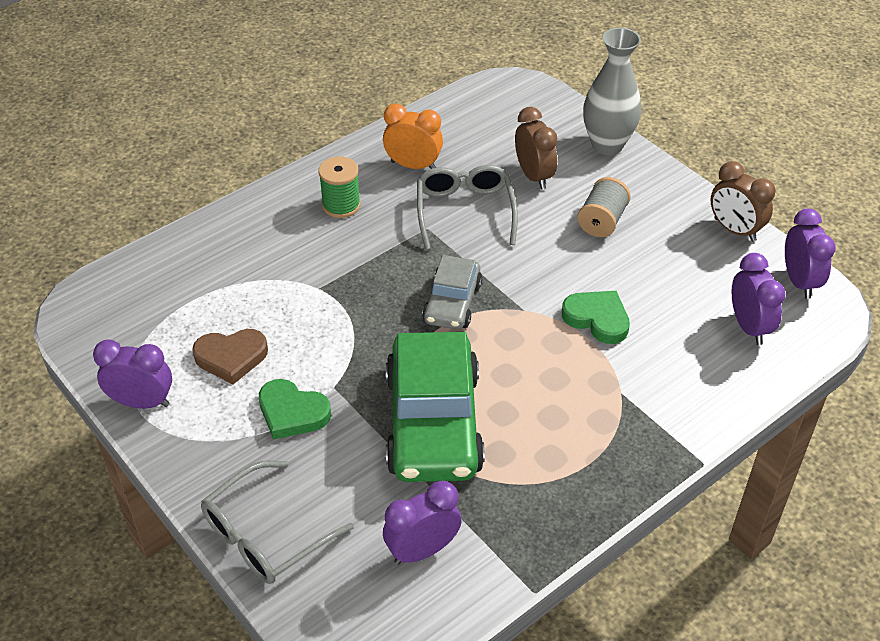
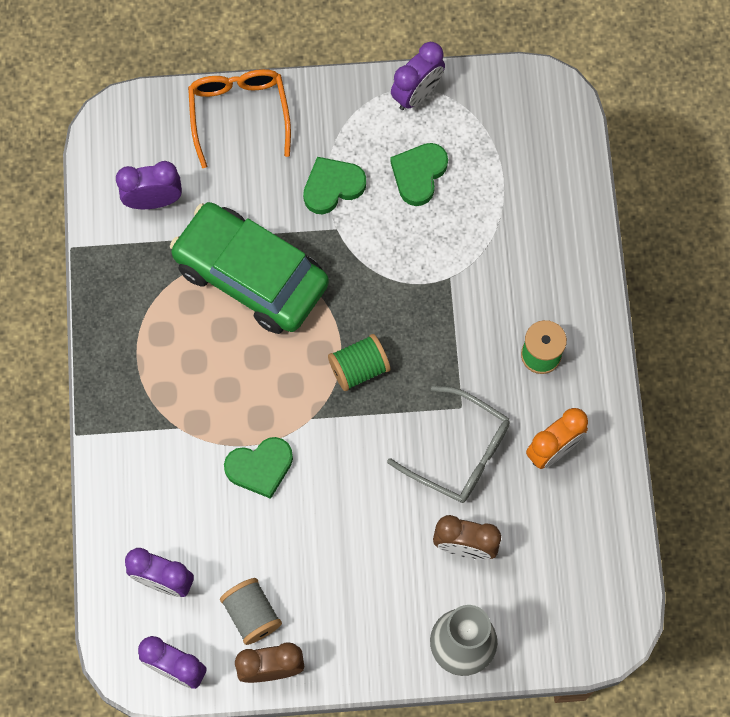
camera: 125 degrees right, 25 degrees up
(231, 357) = (419, 174): brown heart -> green heart
(265, 535) = (239, 113): grey glasses -> orange glasses
(422, 550) = (153, 200): purple clock -> purple clock turned 105 degrees counterclockwise
(452, 303) = (359, 368): grey car -> green spool
(602, 221) = (364, 561): grey spool -> grey spool (252, 614)

